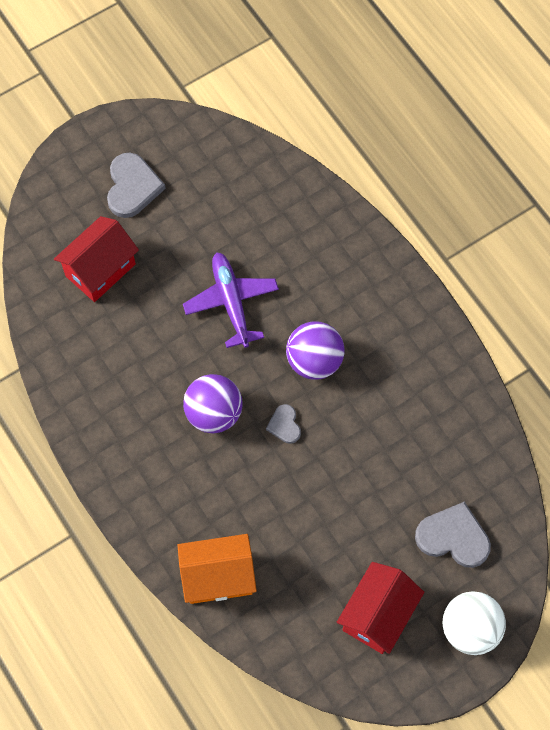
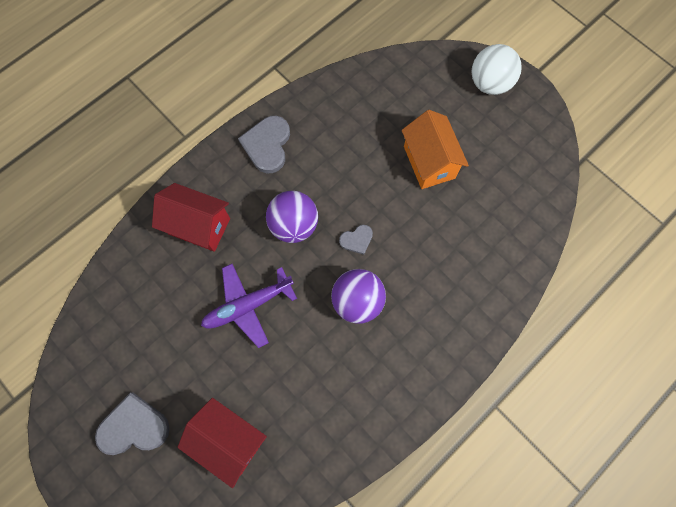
camera: 100 degrees left, 5 degrees up
(218, 577) = (500, 270): orange house -> orange house (429, 162)
(378, 615) = (497, 146): red house -> red house (199, 226)
(453, 537) = (423, 102): grey heart -> grey heart (267, 145)

